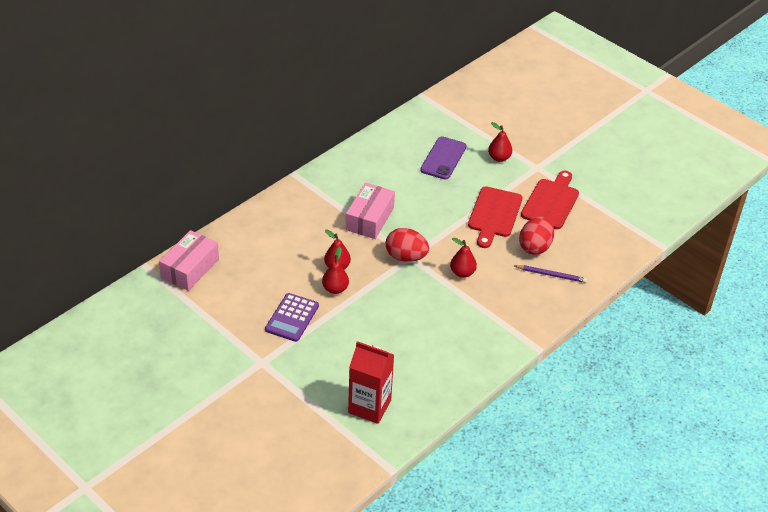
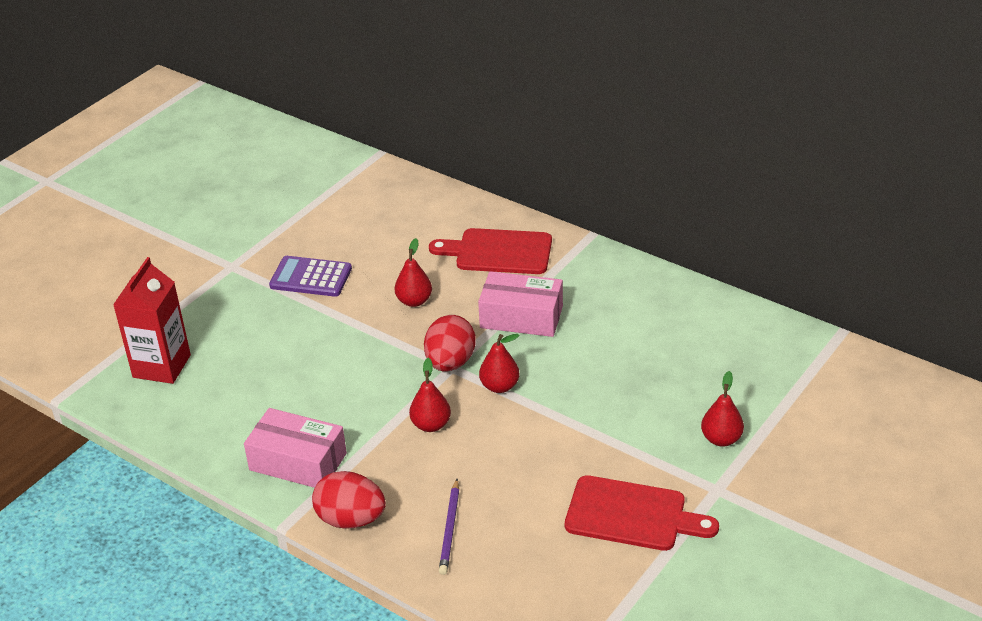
camera: 85 degrees right, 5 degrees down
(190, 268) = (382, 184): pink box -> pink box (298, 462)
(335, 289) = (371, 305): red pear -> red pear (499, 386)
(443, 158) = (690, 374): purple phone -> none
(494, 215) = (574, 447): red cutting board -> red cutting board (498, 252)
(535, 247) = (512, 503): red egg -> red egg (351, 519)

